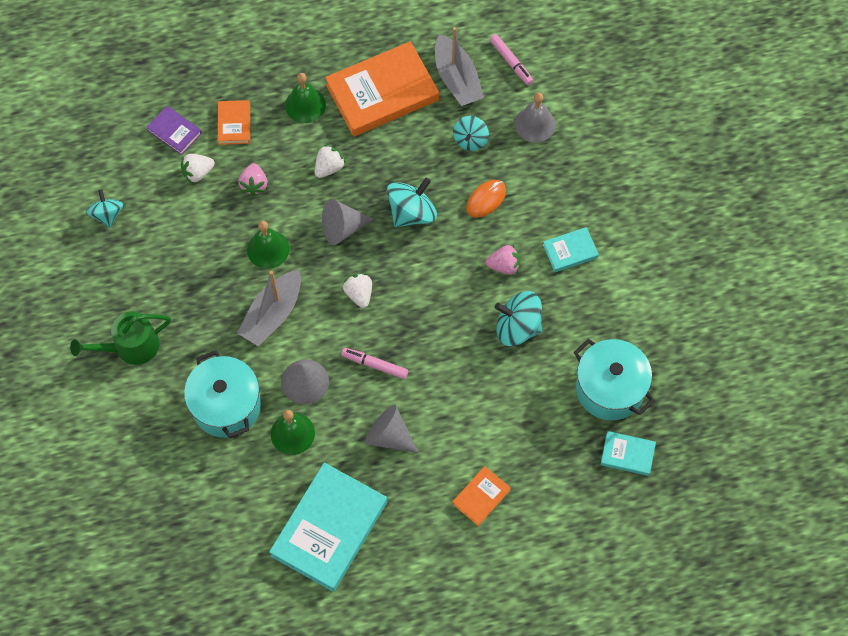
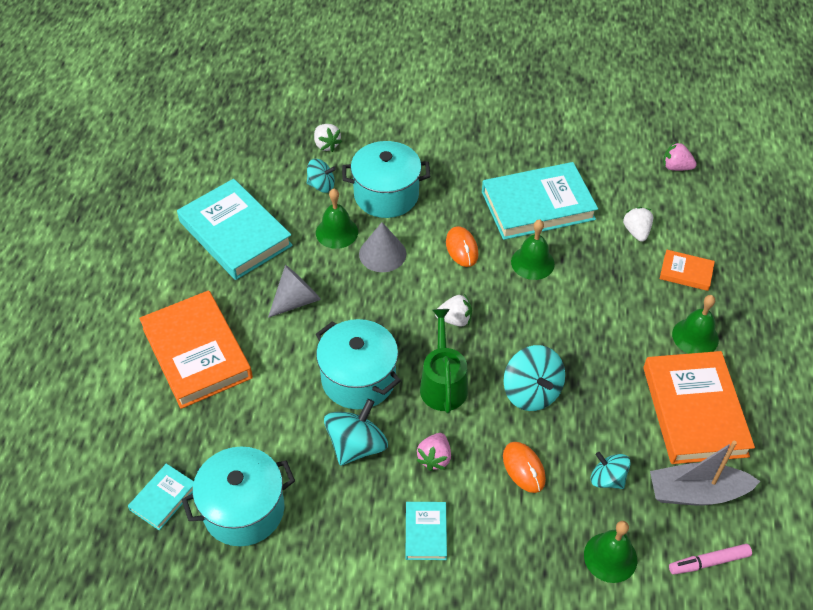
camera: 110 degrees right, 15 degrees down
(107, 215) = (610, 160): turquoise spinning top -> turquoise spinning top (321, 185)
(131, 346) = (472, 148): green watering can -> green watering can (443, 384)
(174, 132) = (688, 225): purple book -> none
(192, 264) = (537, 205): none -> turquoise book
(254, 185) = (609, 270): pink strawberry -> pink strawberry (676, 167)
(272, 314) = (461, 248): grey boat -> orange mouse
(329, 167) = (611, 336): white strawberry -> white strawberry (326, 145)
(342, 228) = (534, 327): grey cone -> none
(375, 365) = (373, 310): pink marker -> none
(453, 350) = (358, 379): none -> turquoise pot
(481, 497) = (197, 353): orange book -> orange book, size x2.11
(535, 124) = (610, 557): grey bell -> green bell

